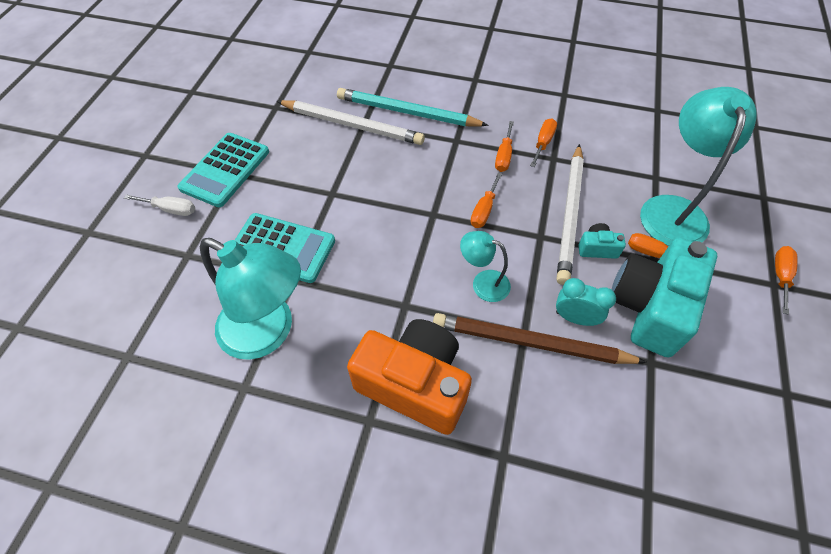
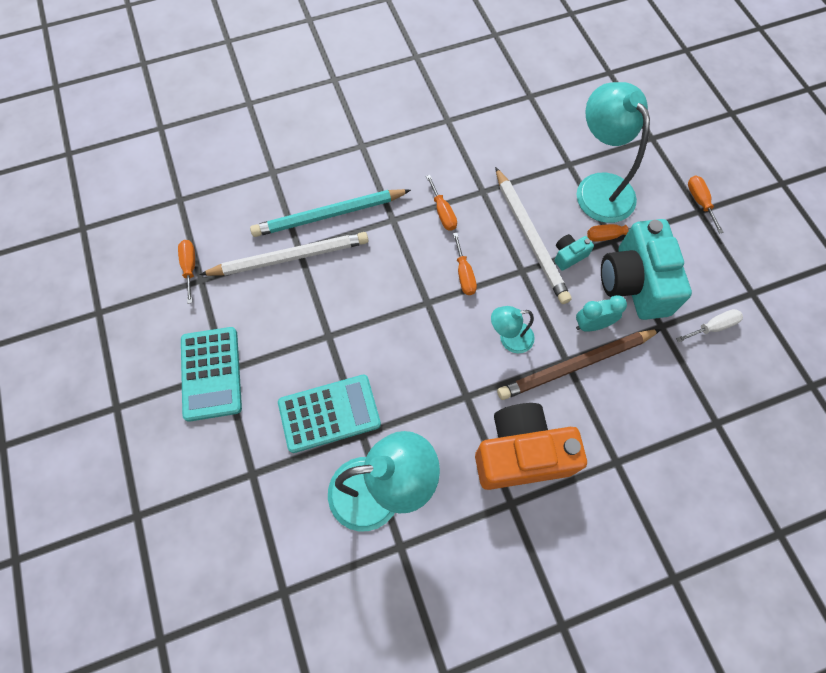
camera: 35 degrees left, 10 degrees up
(171, 209) = (196, 443): white screwdriver -> white screwdriver (713, 327)
(543, 143) = (464, 181): orange screwdriver -> orange screwdriver (190, 267)

